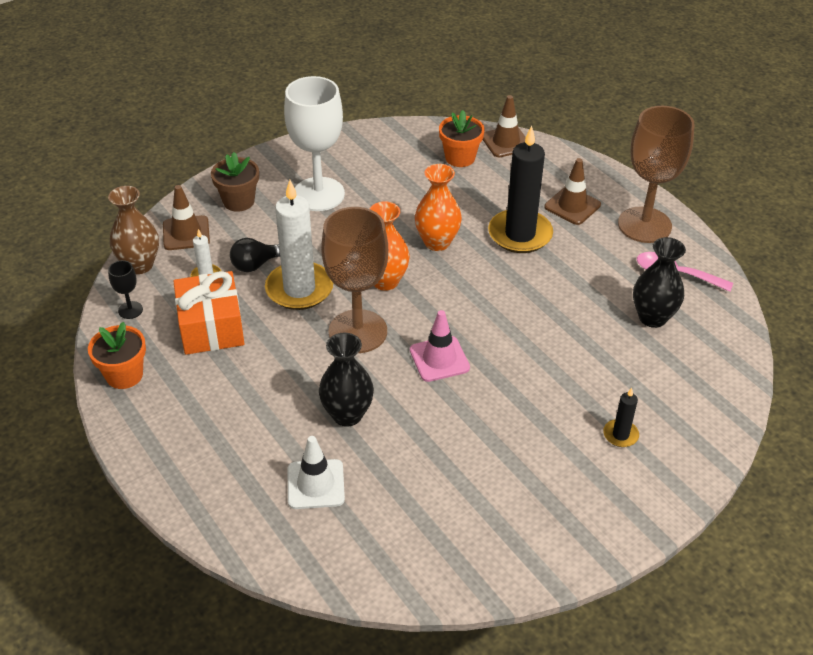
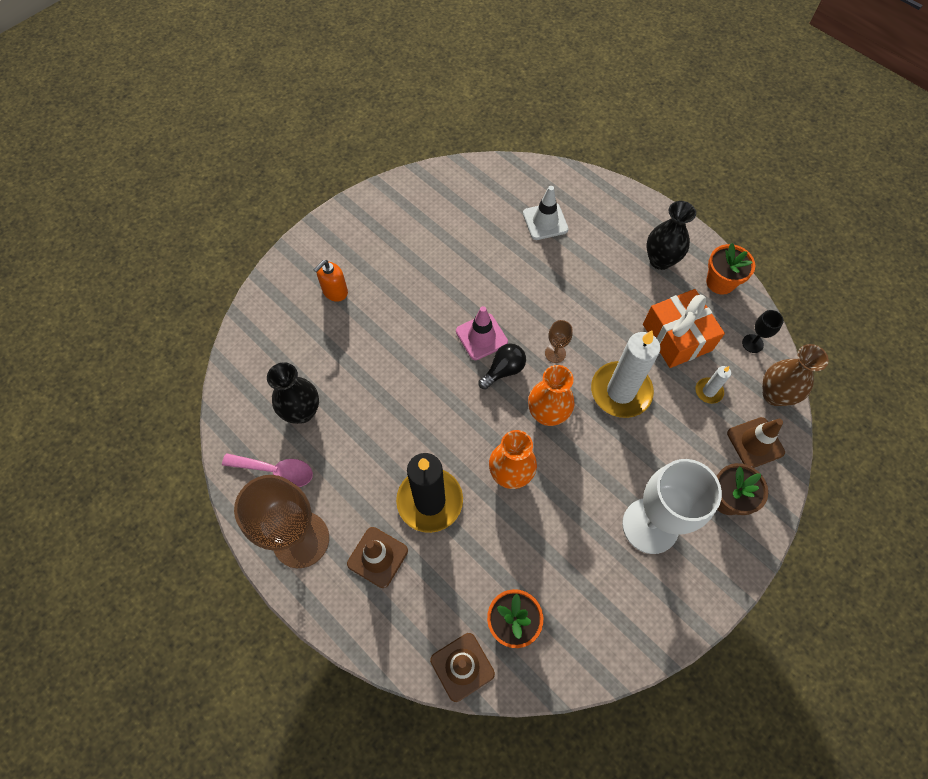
camera: 170 degrees right, 20 degrees up
(256, 264) = (671, 413): black light bulb -> black light bulb (503, 370)
(347, 415) = (540, 276): black vase -> black vase (660, 260)
(358, 331) = (555, 353): brown goblet -> brown goblet, size x0.42
(620, 435) = (335, 291): black candle -> orange soap dispenser

